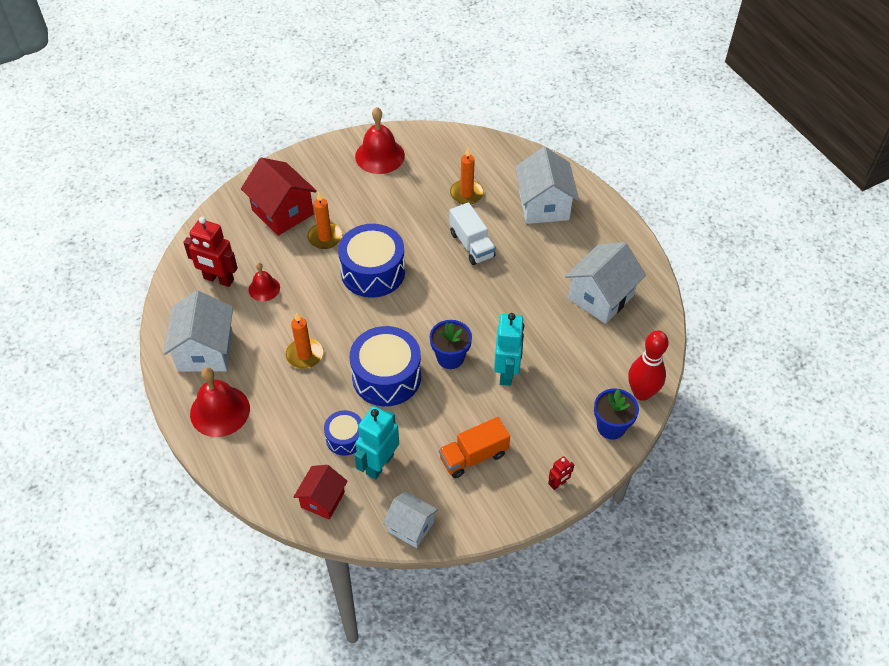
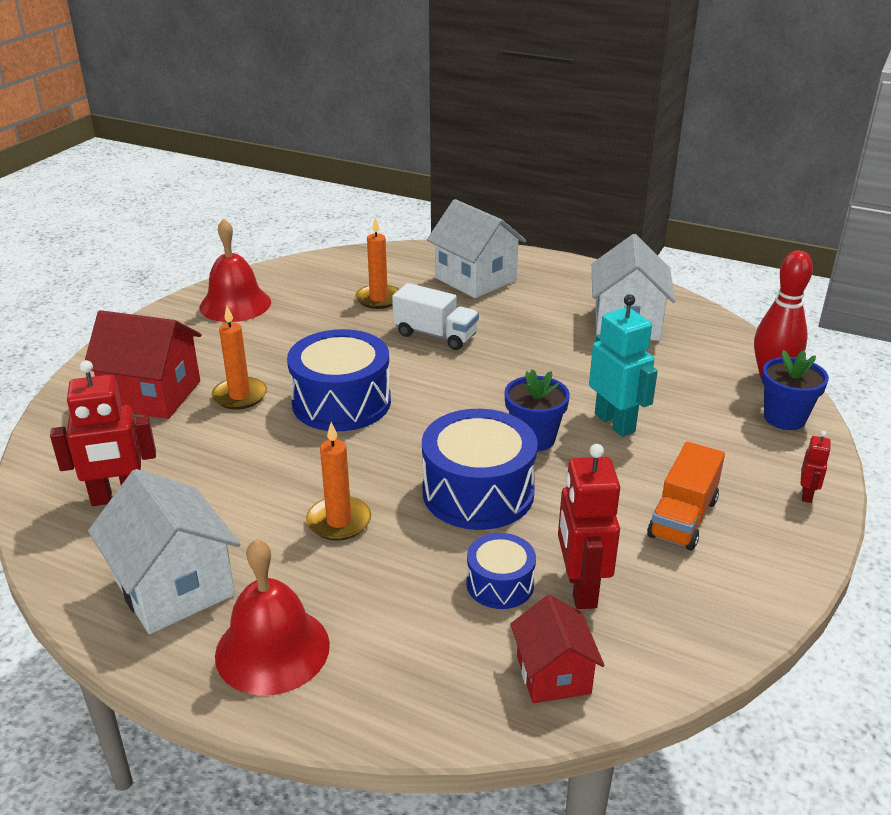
camera: 35 degrees left, 20 degrees down
(264, 288) = (202, 478): red bell -> none
(379, 464) = (580, 588): turquoise robot -> red robot
(411, 527) = (708, 636): white house -> none

